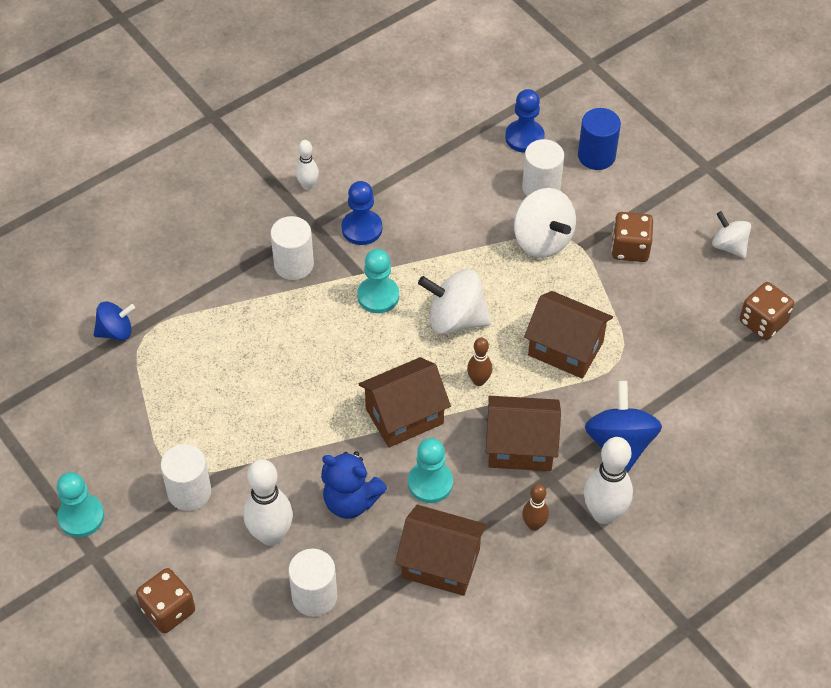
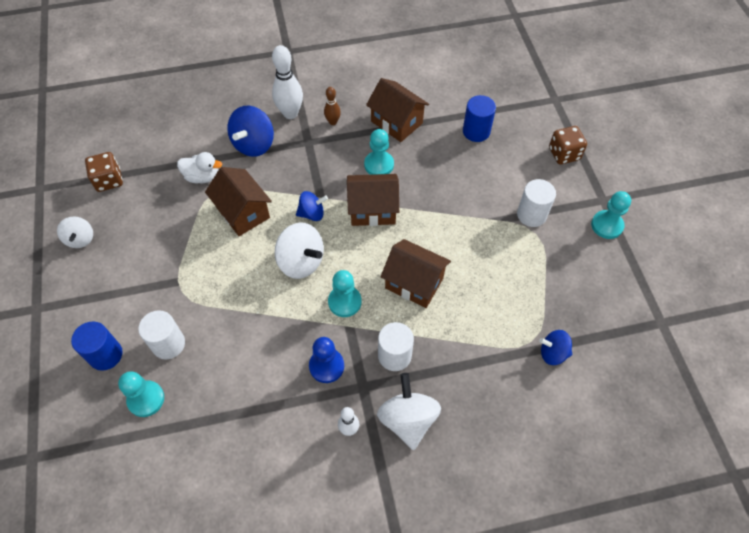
camera: 155 degrees left, 5 degrees up
(271, 535) = (489, 171): white bowling pin -> none
(314, 596) = (476, 131): white cylinder -> blue cylinder
(351, 501) = (432, 172): blue teddy bear -> none
(479, 381) = (312, 213): brown bowling pin -> blue spinning top
(520, 447) = (312, 165): brown house -> brown house (414, 283)
(524, 137) = (146, 399): blue pawn -> turquoise pawn
(542, 240) = (200, 297): white spinning top -> white spinning top (407, 419)
(630, 248) = (146, 265): brown dice -> none
(651, 373) = (202, 177): none -> white duck

